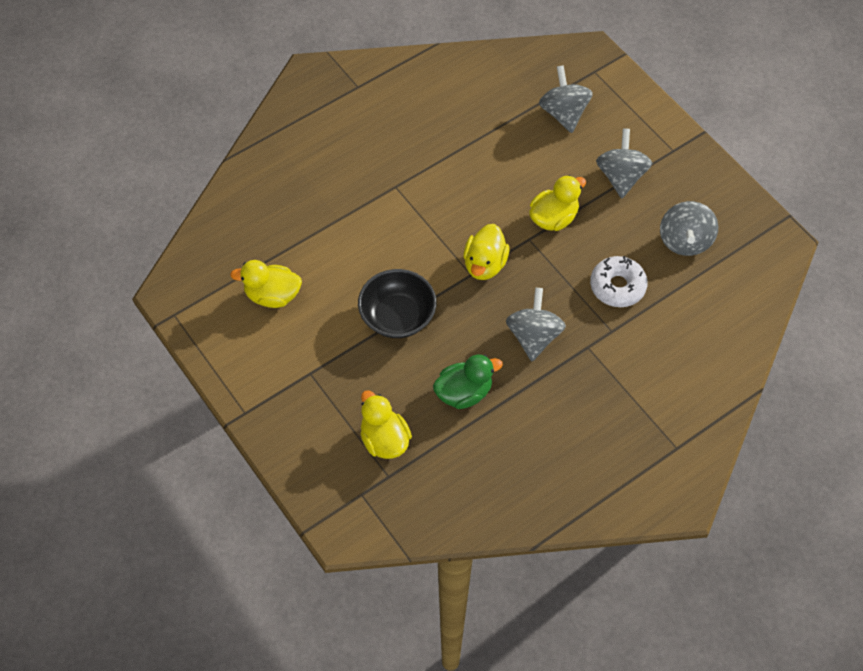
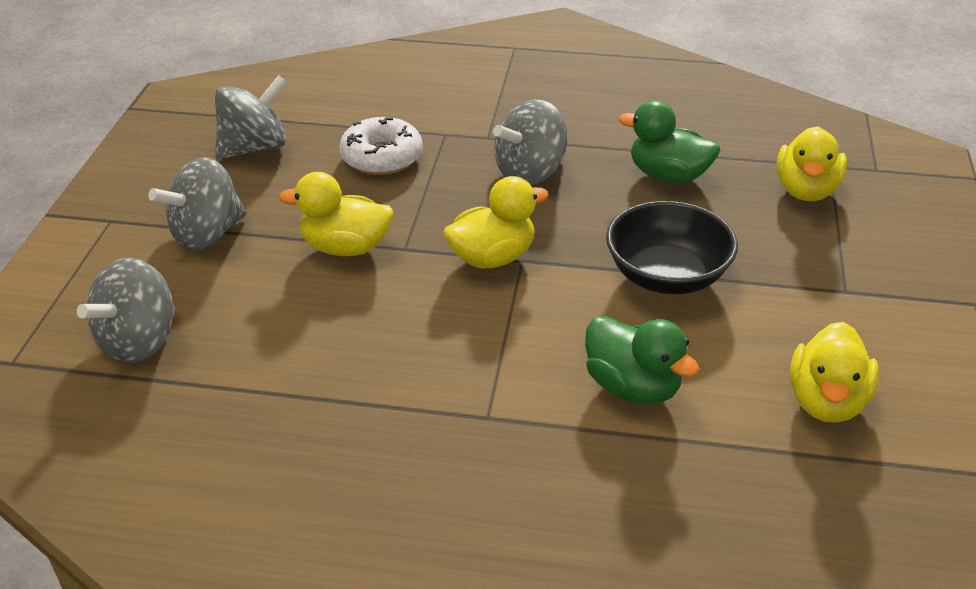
camera: 135 degrees left, 20 degrees down
(272, 295) = (826, 402): yellow duck -> yellow duck turned 60 degrees clockwise
(354, 242) = (633, 387): none -> green duck

